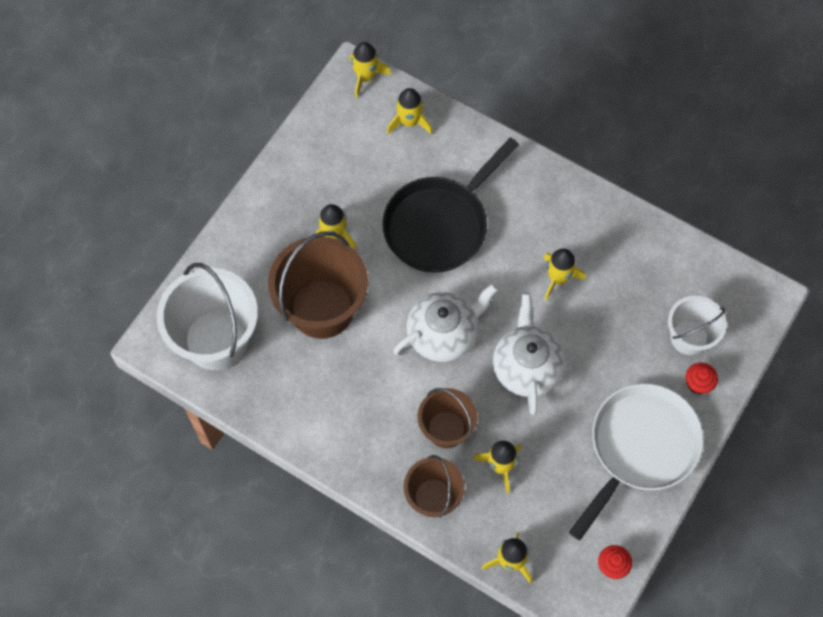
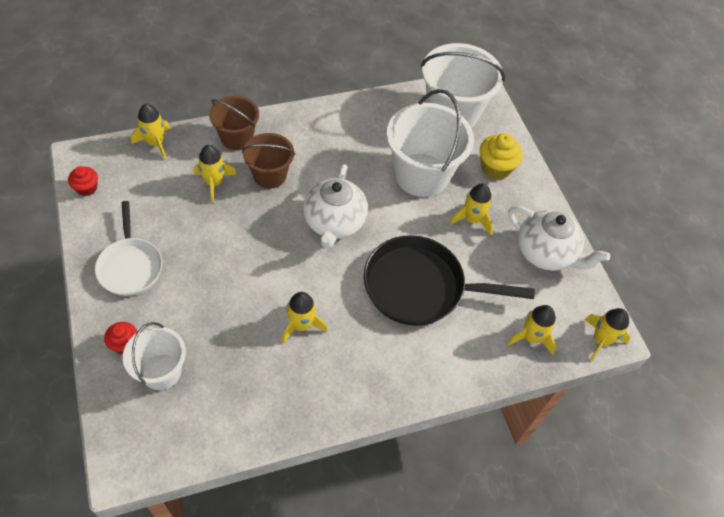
camera: 125 degrees right, 10 degrees down
(254, 257) = (496, 167): none -> yellow cupcake
(322, 309) = (421, 175): brown bucket -> white bucket
(440, 224) = (421, 287): black pan -> black pan turned 75 degrees counterclockwise
(526, 368) = (259, 249): white teapot -> white teapot (546, 253)
(639, 448) = (130, 266): white pan -> white pan, size x0.64

